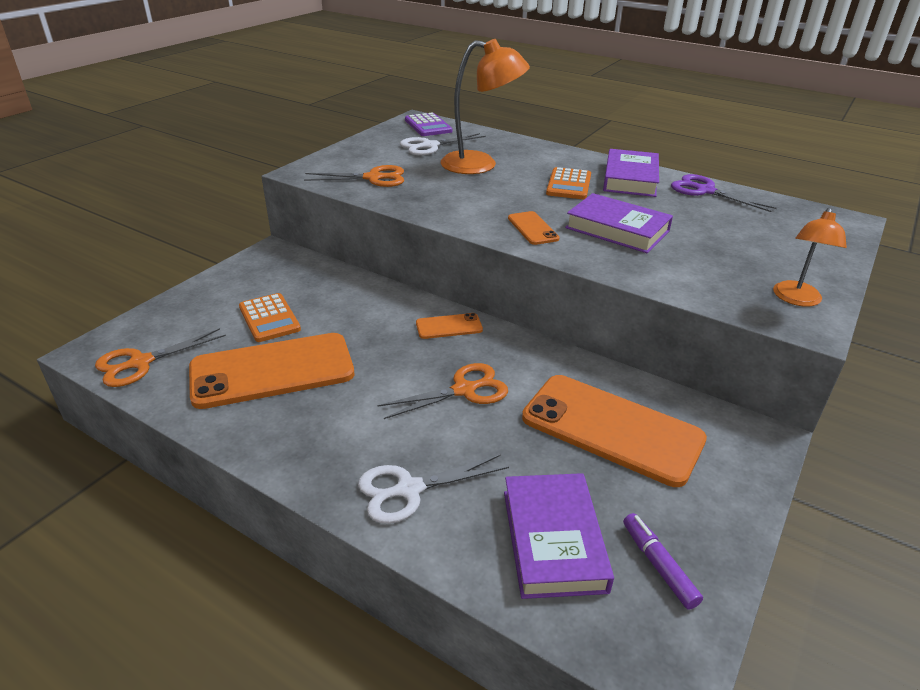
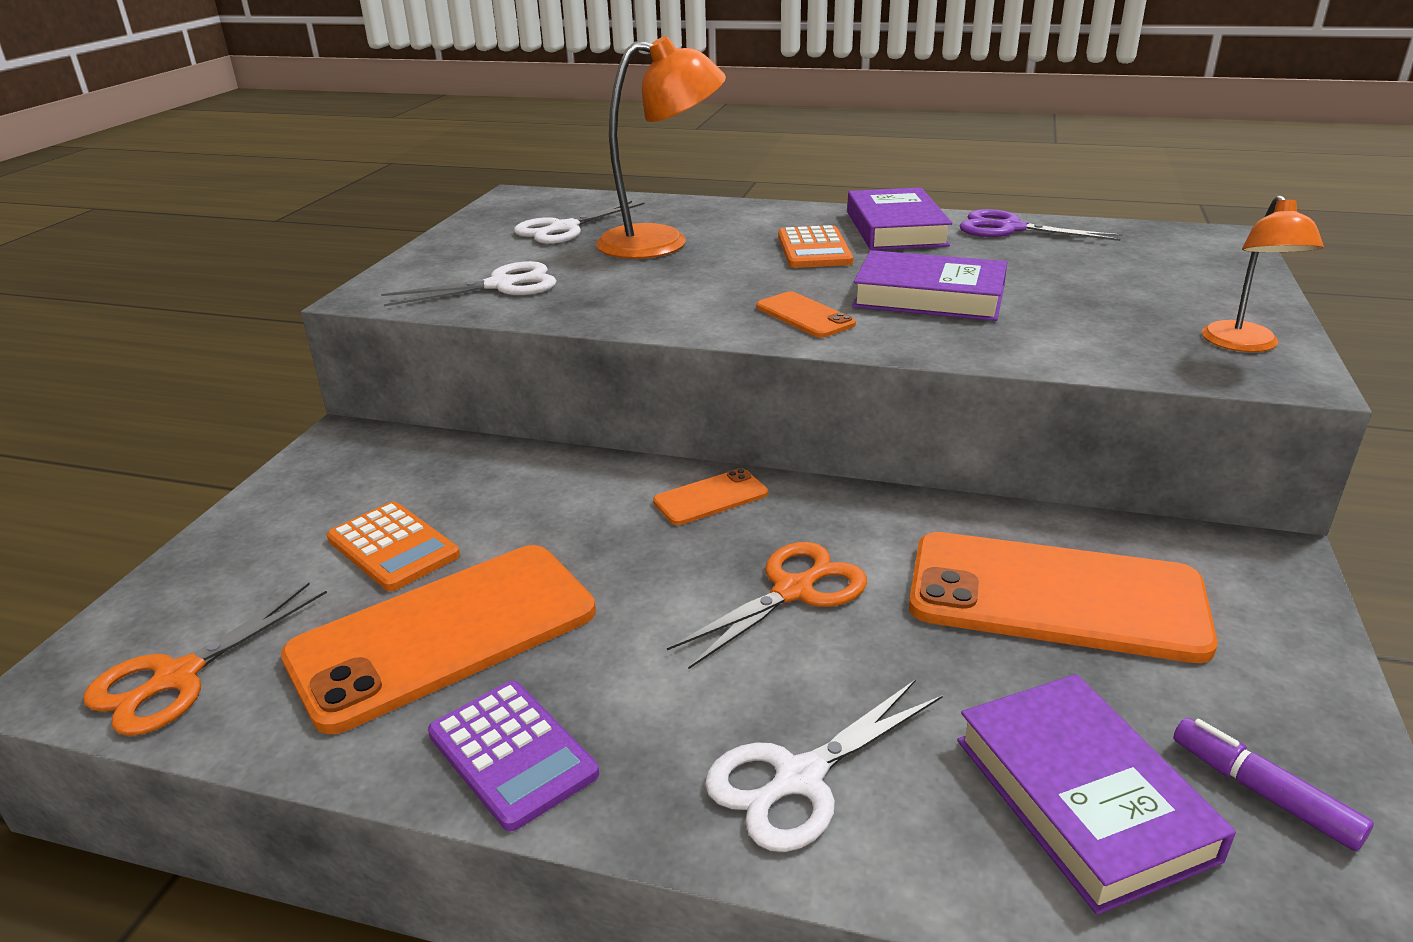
camera: 15 degrees left, 5 degrees down
(373, 178) = (500, 285): orange scissors -> white scissors
(428, 126) = (542, 202): purple calculator -> purple calculator (512, 754)

